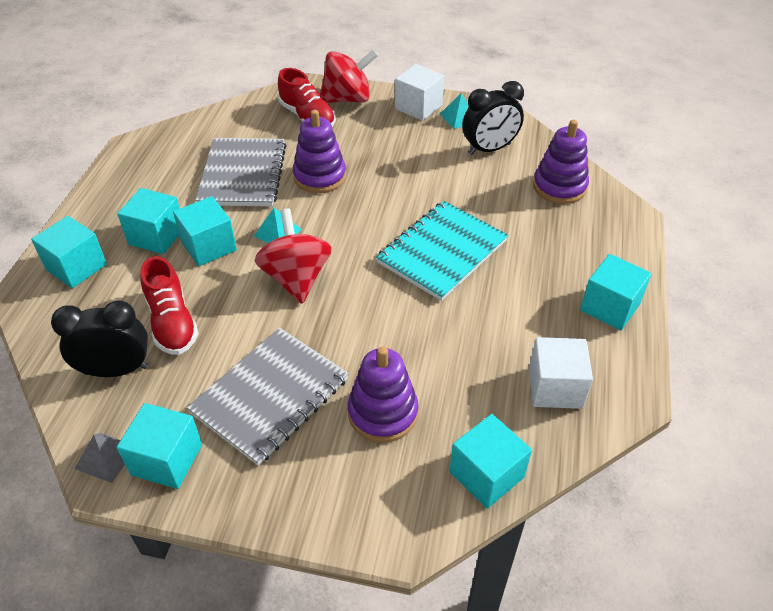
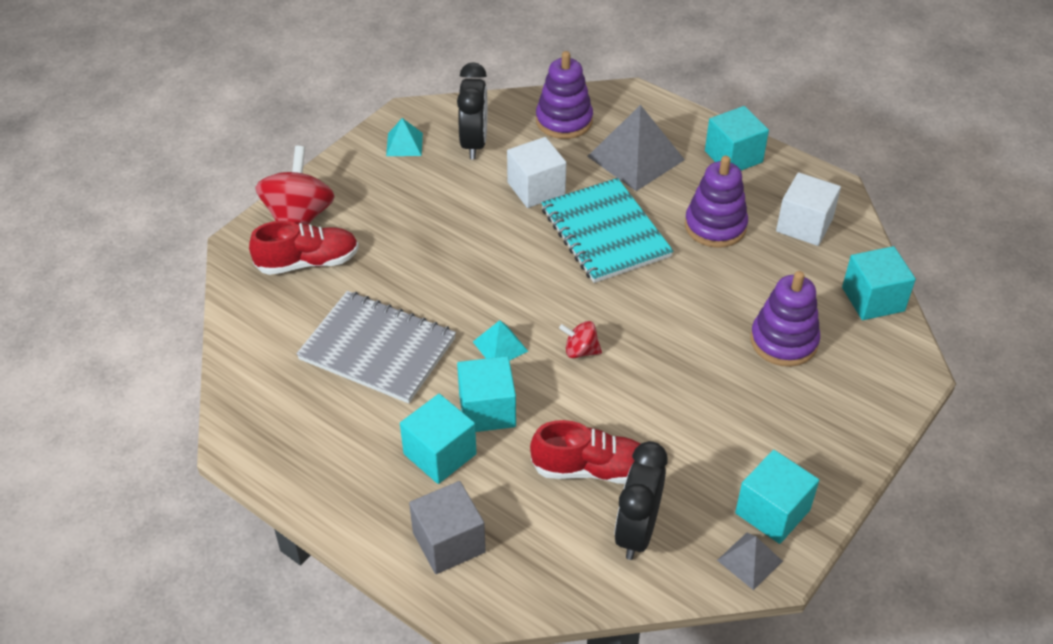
camera: 65 degrees left, 0 degrees up
(76, 267) = (449, 542): turquoise cube -> grey cube
(270, 396) = (729, 414): grey notebook -> none
(296, 278) = (580, 351): red spinning top -> red spinning top, size x0.50
(320, 176) = (428, 285): purple stacking toy -> purple stacking toy (715, 226)
(418, 107) = (361, 167): white cube -> white cube (536, 188)
(551, 242) = (635, 158): none -> grey pyramid

